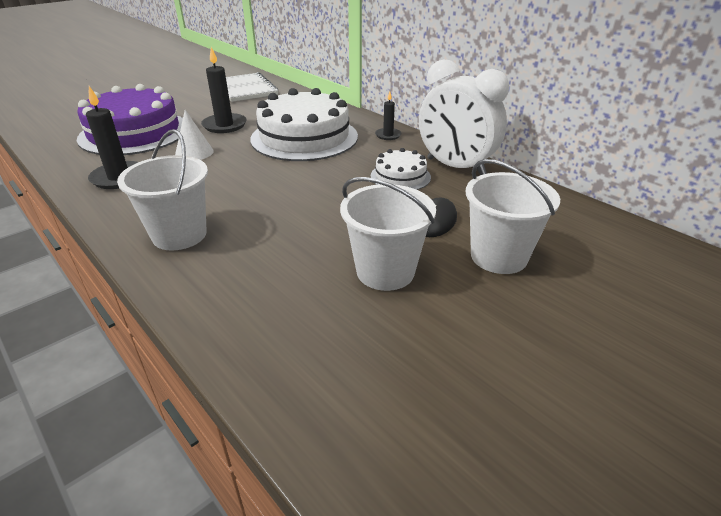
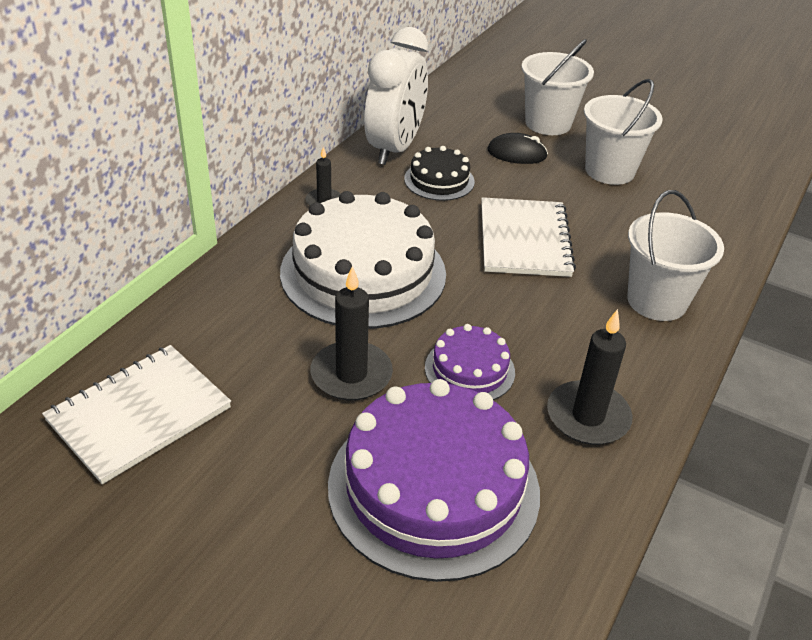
camera: 110 degrees left, 5 degrees up
(194, 152) = (469, 370): white cone -> purple cake
(300, 195) = (524, 240): none -> white notebook
(400, 176) = (439, 180): white cake -> black cake

